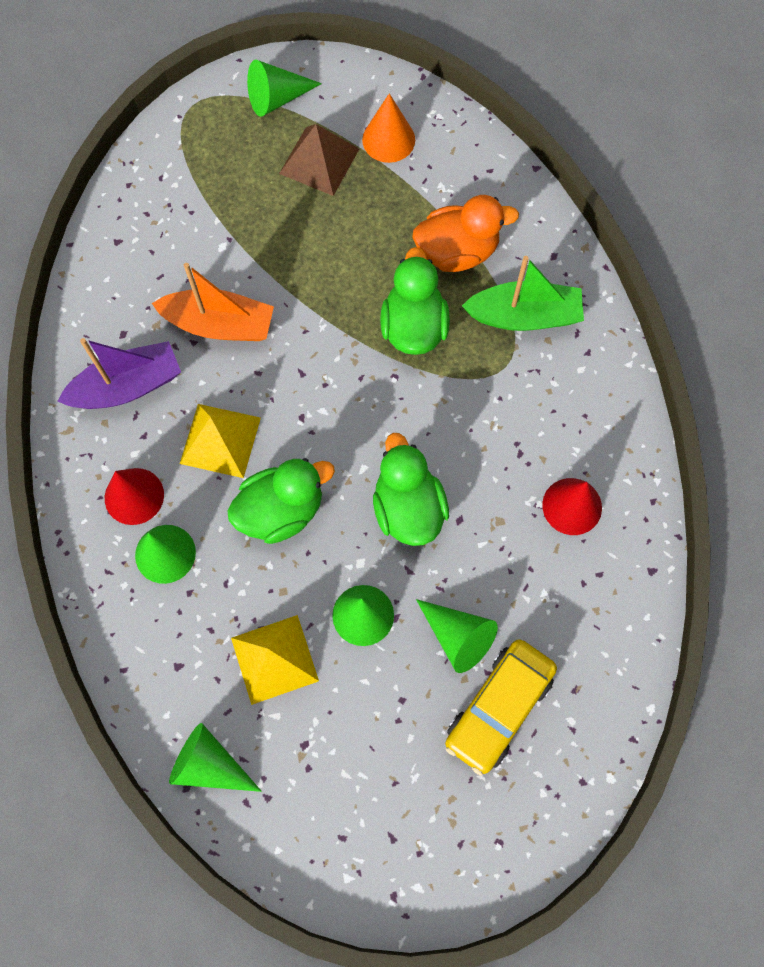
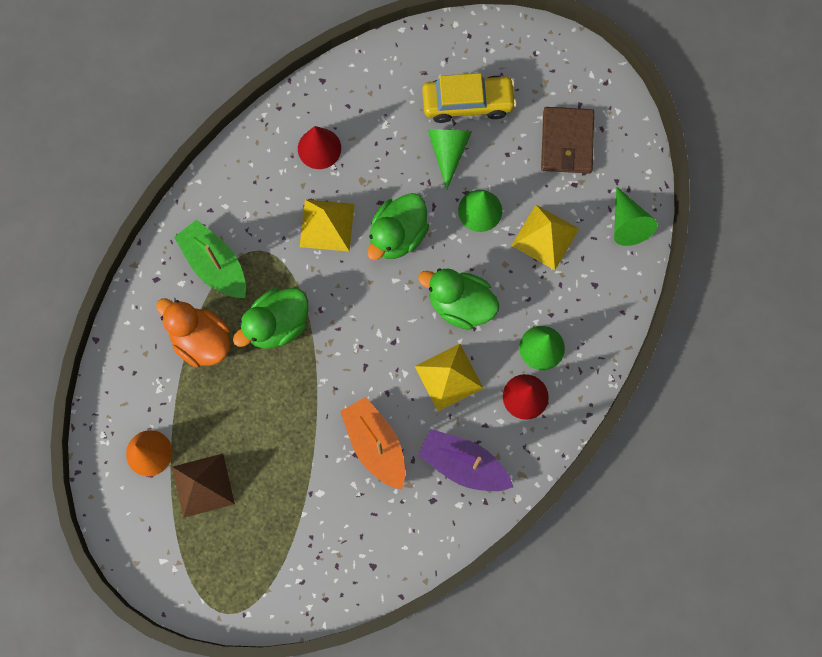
camera: 130 degrees left, 5 degrees up
(277, 99) = (175, 558): green cone -> none
(360, 781) = (567, 142): none -> brown wallet
(478, 448) = (327, 225): none -> yellow pyramid

